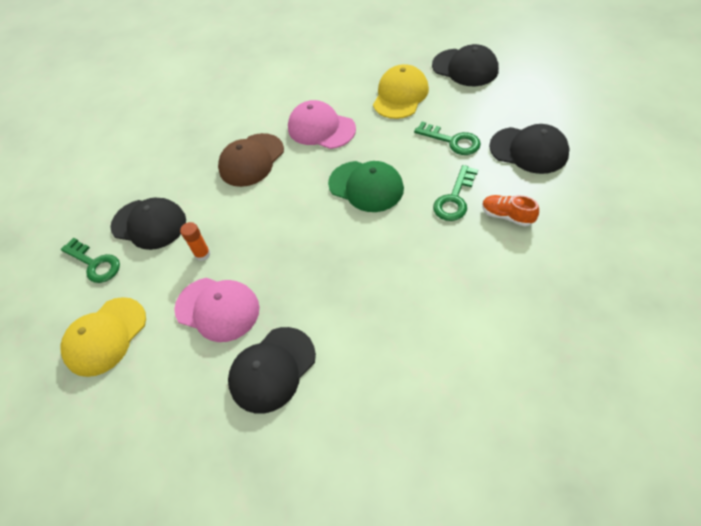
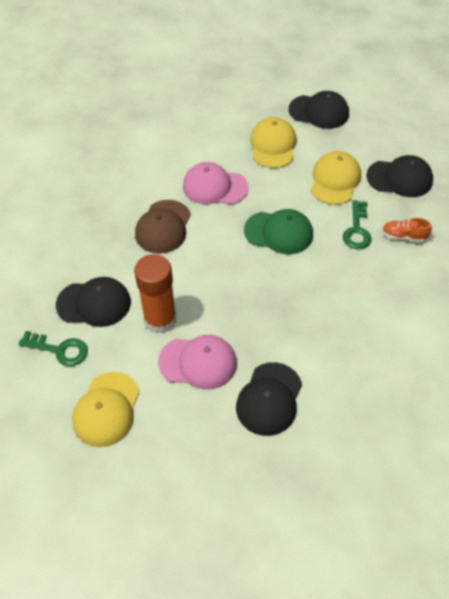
camera: 25 degrees left, 0 degrees up
(202, 254) = (160, 319): orange glue stick -> orange glue stick, size x2.22
(452, 141) = (335, 180): green key -> yellow cap

